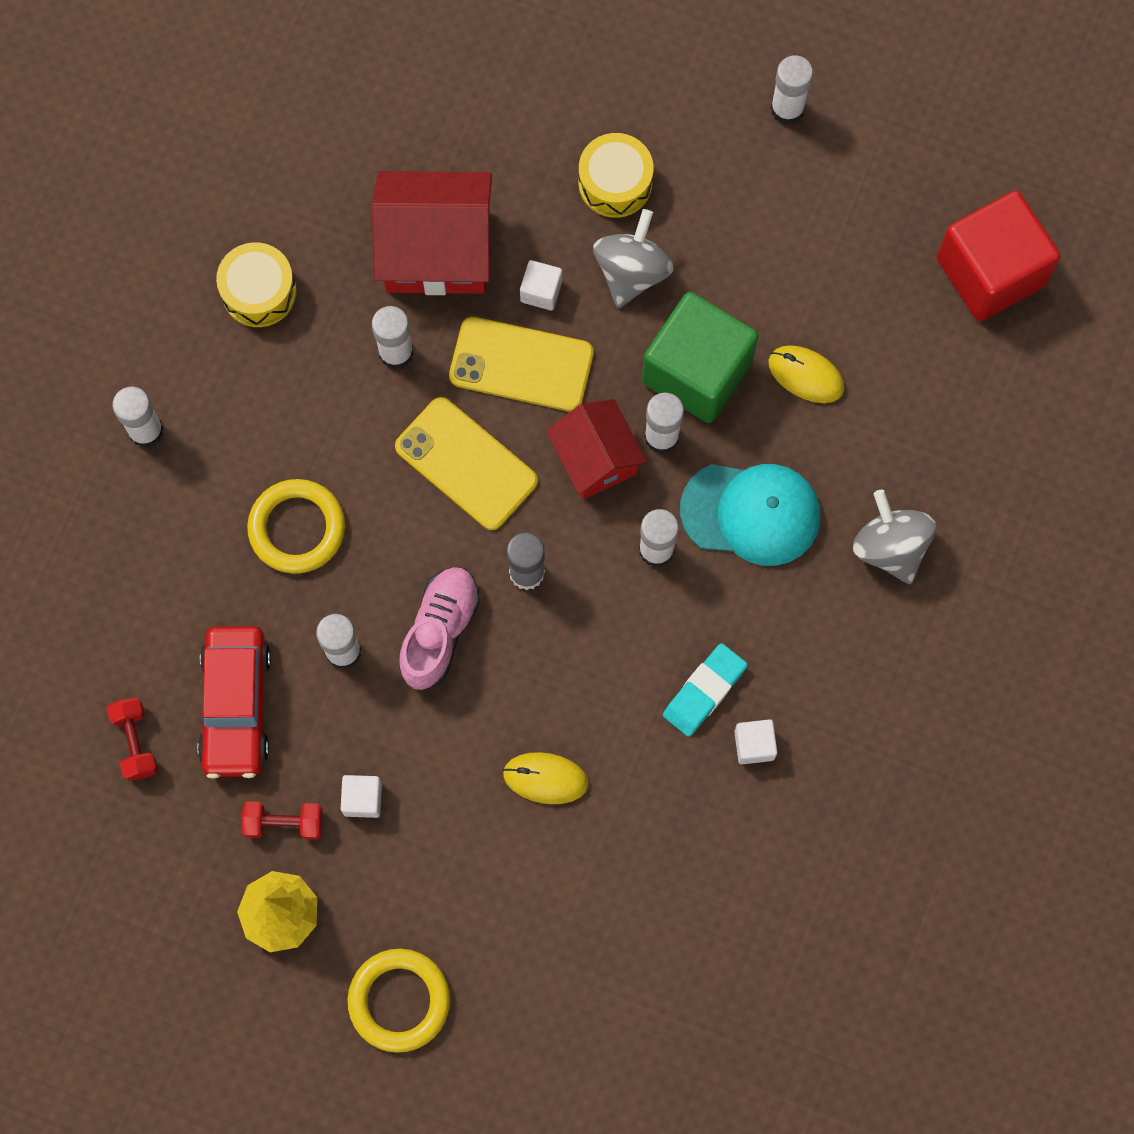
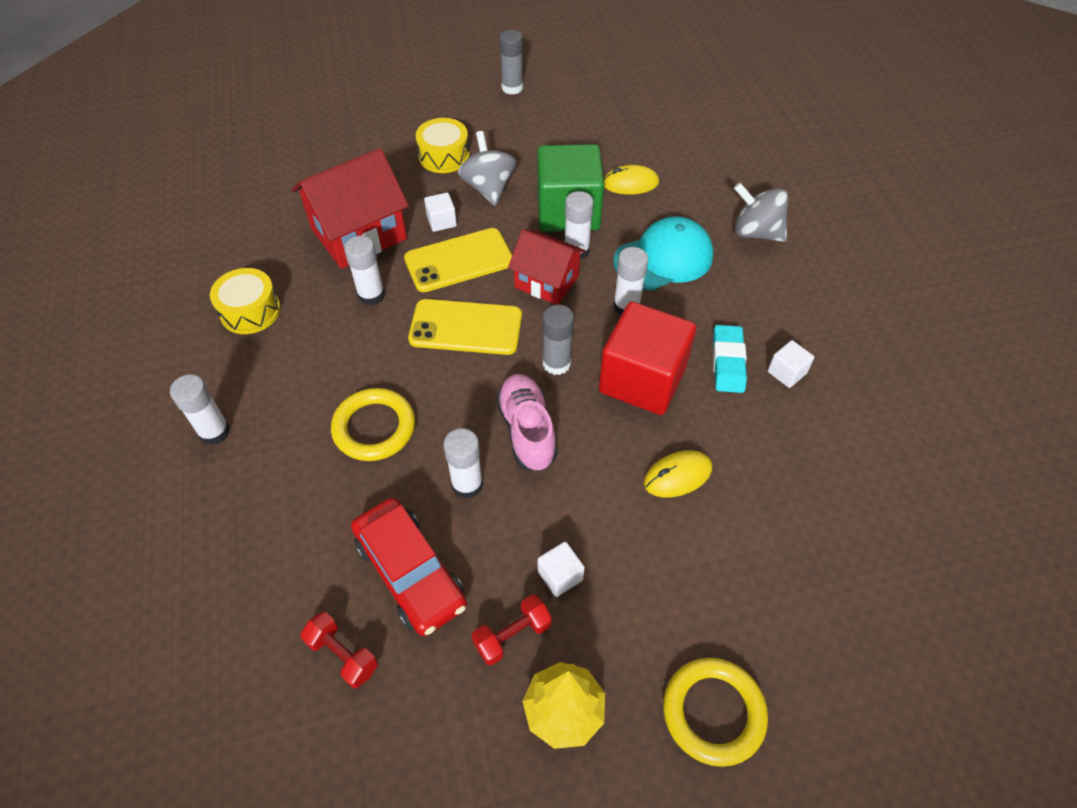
camera: 35 degrees left, 20 degrees down
(787, 109) = (512, 88): white glue stick -> grey glue stick
(990, 271) = (680, 99): red cube -> red cube (642, 379)

